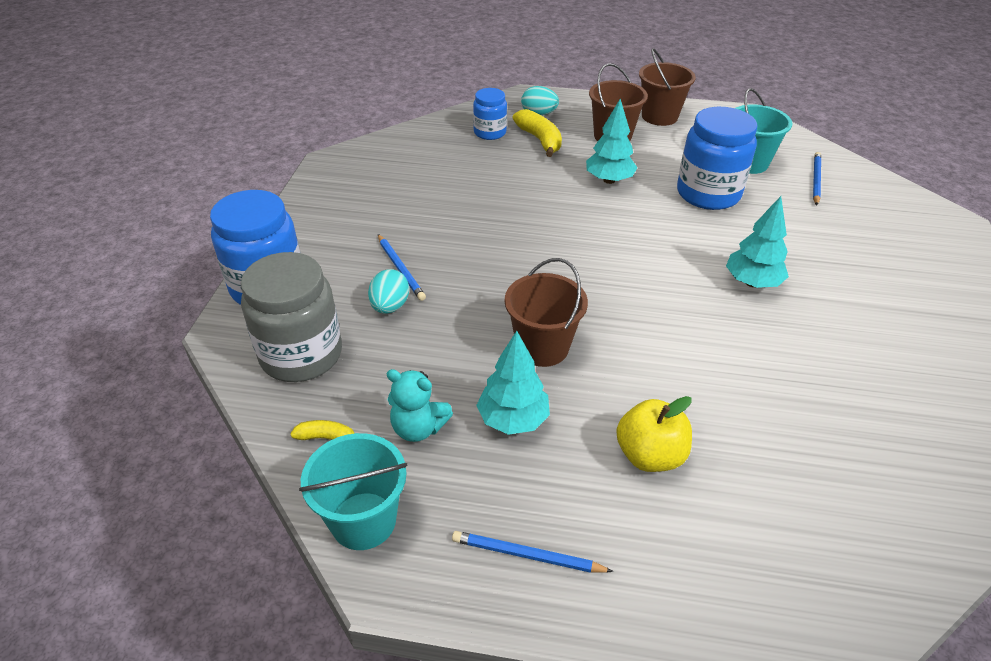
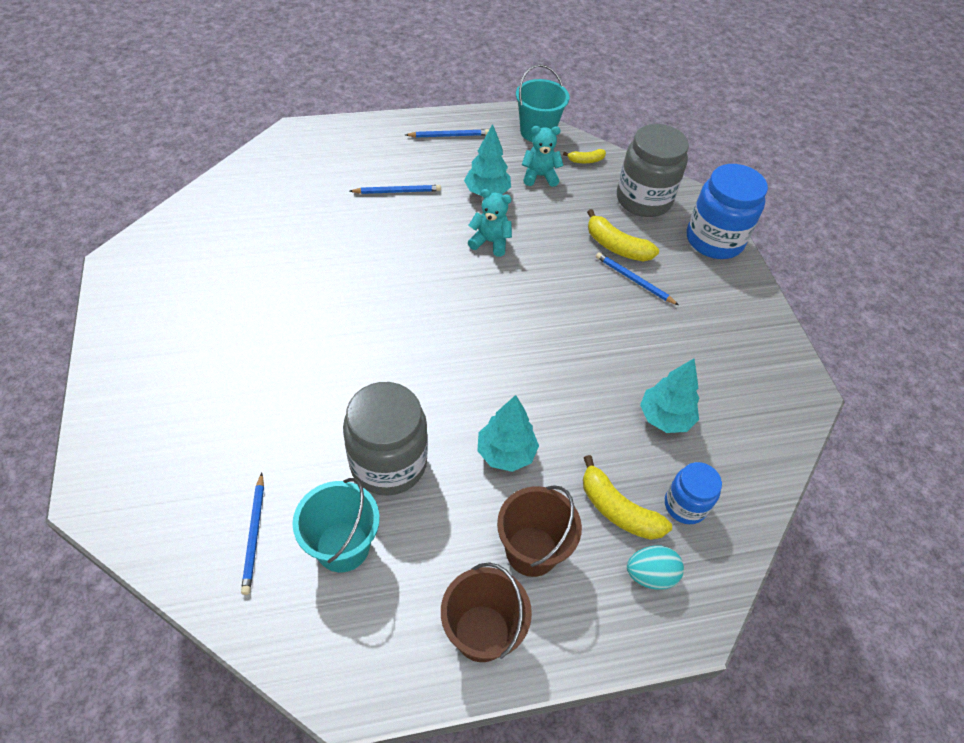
camera: 155 degrees right, 10 degrees up
(390, 306) = (616, 246): turquoise egg -> yellow banana
(542, 347) = (490, 242): brown bucket -> turquoise teddy bear
(649, 455) = (397, 191): yellow apple -> blue pencil
(708, 194) = (388, 463): blue jar -> grey jar
(752, 282) = (335, 344): turquoise tree -> turquoise tree (665, 418)

